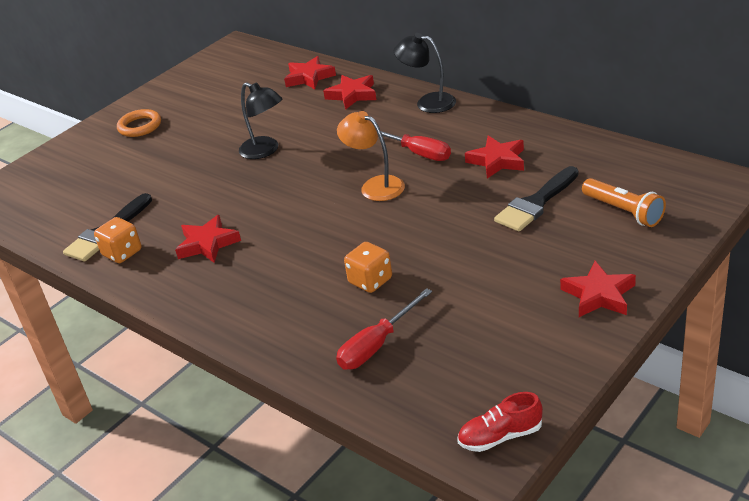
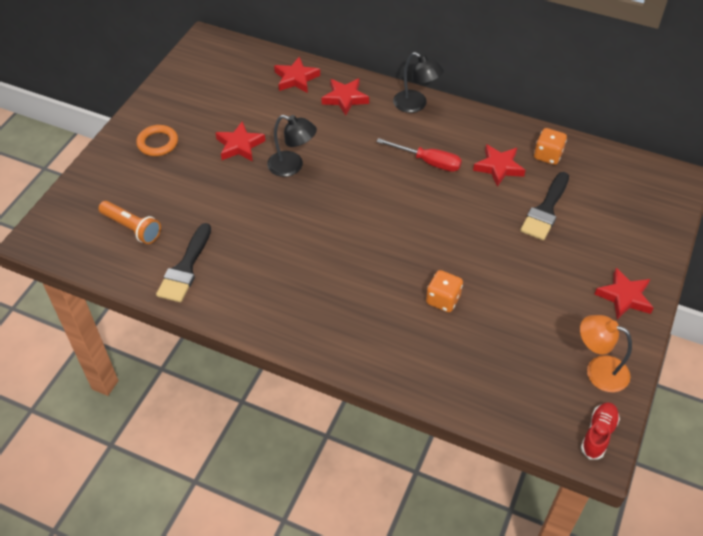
camera: 20 degrees left, 15 degrees up
(122, 253) = (211, 289): orange dice -> orange dice (548, 155)
(207, 244) = (285, 273): red star -> red star (239, 145)
(375, 186) = (407, 200): orange lamp -> orange lamp (598, 370)
(376, 345) = (473, 362): red screwdriver -> none
(428, 102) = (416, 105): black lamp -> black lamp turned 150 degrees counterclockwise
(500, 436) = (598, 434): red shoe -> red shoe turned 150 degrees clockwise
(623, 211) = (615, 214): orange flashlight -> orange flashlight (132, 228)

